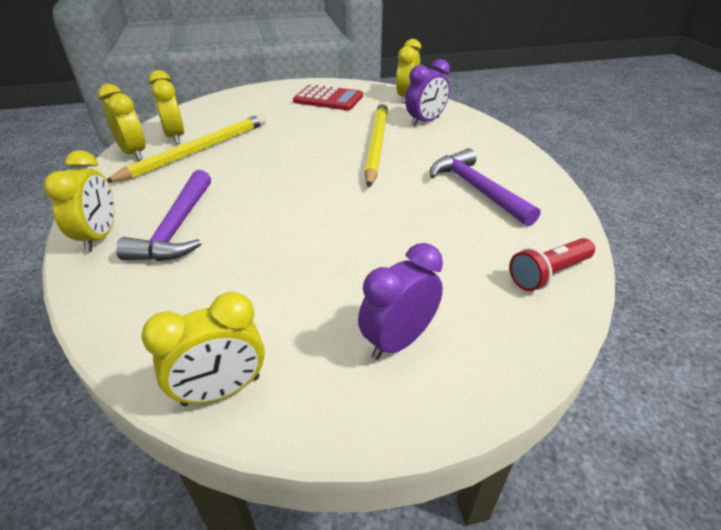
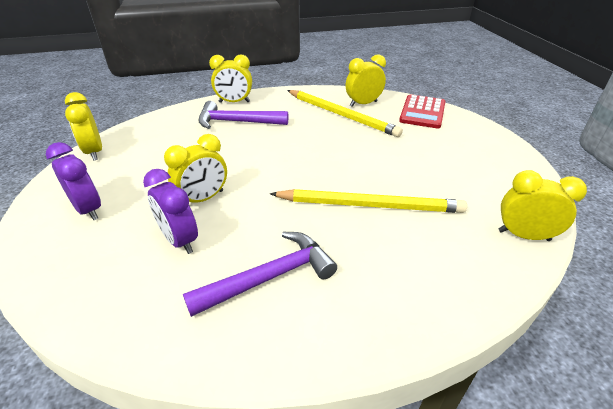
camera: 90 degrees right, 0 degrees up
(134, 153) = (334, 94): yellow clock -> yellow clock (203, 198)
(328, 99) = (481, 171): red calculator -> red calculator (422, 112)
(425, 121) = (446, 248): purple clock -> purple clock (180, 240)
(548, 274) = (109, 309): red flashlight -> none

